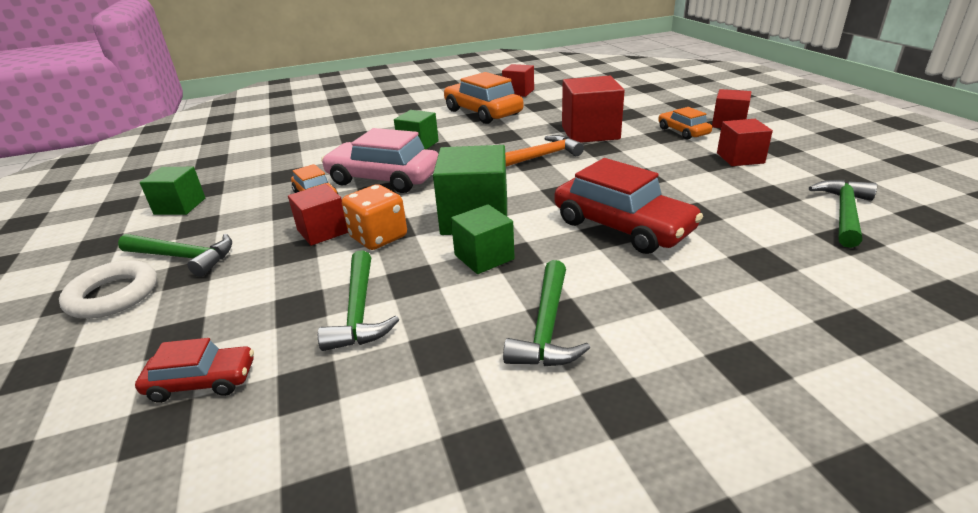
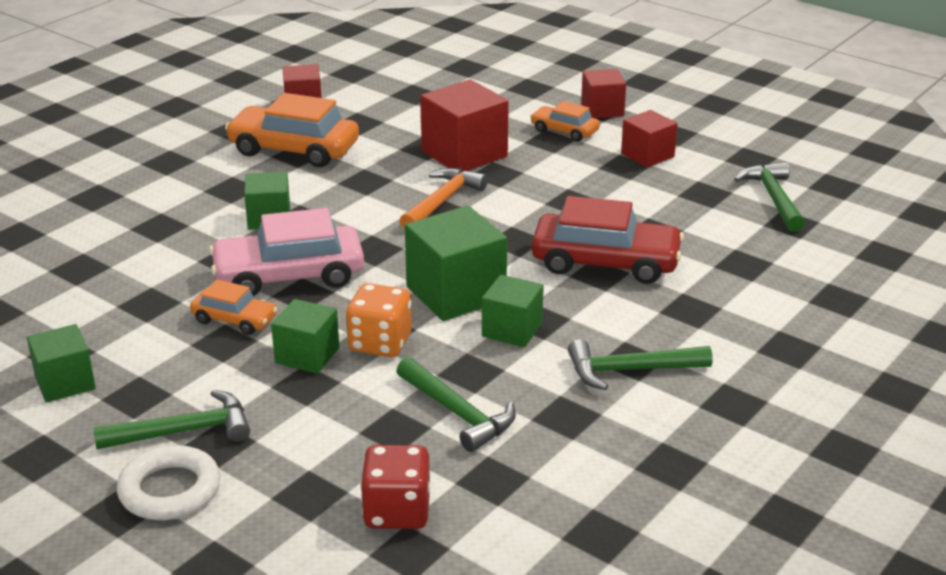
camera: 35 degrees left, 0 degrees up
(202, 381) = (397, 511): red car -> red dice
(322, 231) = (307, 355): red cube -> green cube
(547, 327) = (630, 370): green hammer -> green hammer turned 105 degrees clockwise

